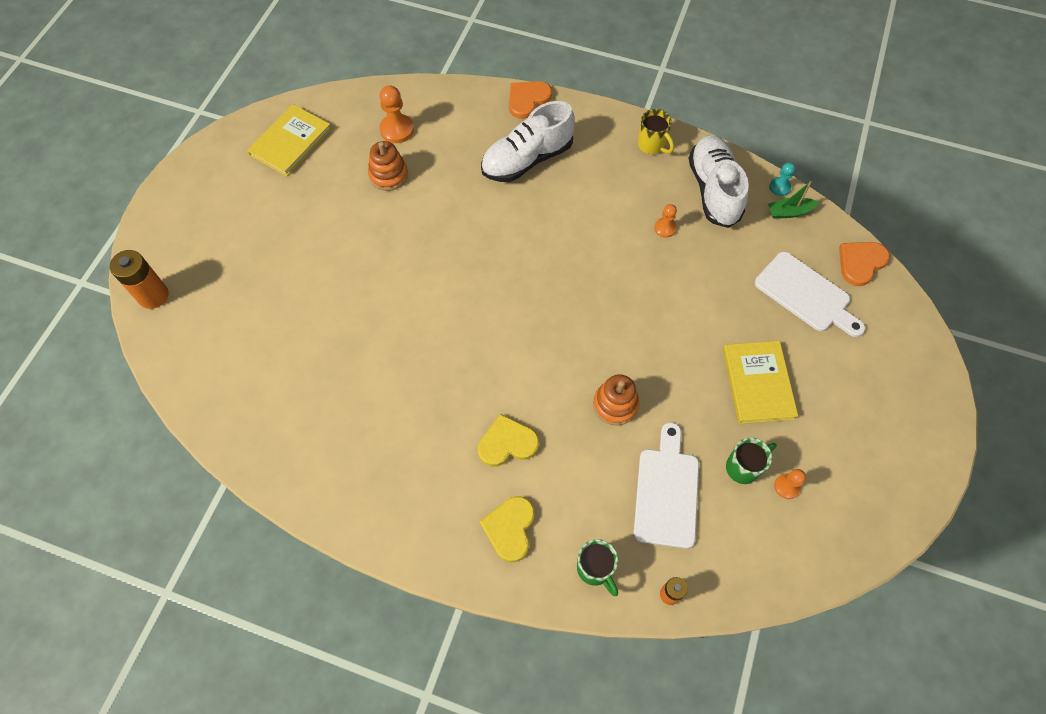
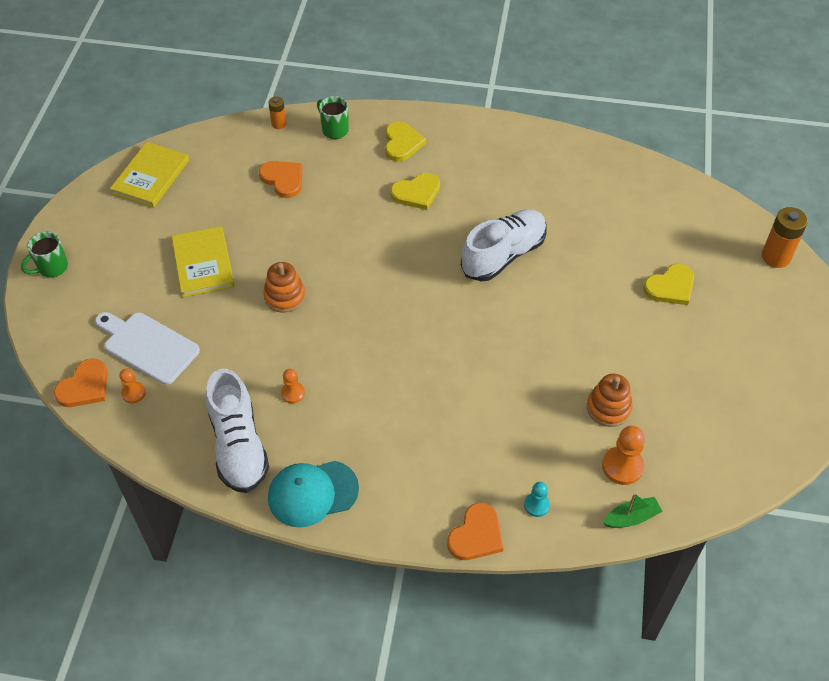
camera: 170 degrees right, 10 degrees down
(277, 279) = (670, 287): none -> yellow heart
(290, 142) = (737, 431): yellow book -> yellow book (151, 177)
(527, 160) = (458, 451): white shoe -> white shoe (503, 255)
(615, 404) = (330, 231): orange stacking toy -> orange stacking toy (285, 296)
(652, 145) = (312, 493): yellow mug -> turquoise cap
(666, 492) = (283, 179): white cutting board -> orange heart
(743, 467) = (220, 202): green mug -> green mug (52, 268)
(779, 187) = (161, 461): turquoise pawn -> turquoise pawn (536, 505)
(786, 486) = (185, 195): orange pawn -> orange pawn (133, 393)
(789, 212) = (154, 432): green boat -> green boat (631, 517)

